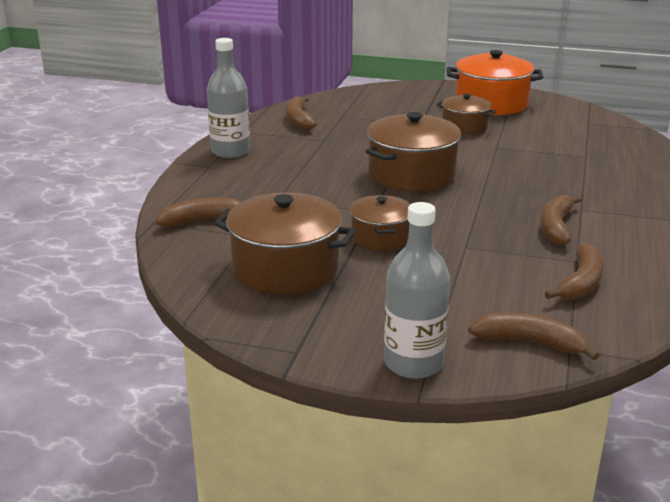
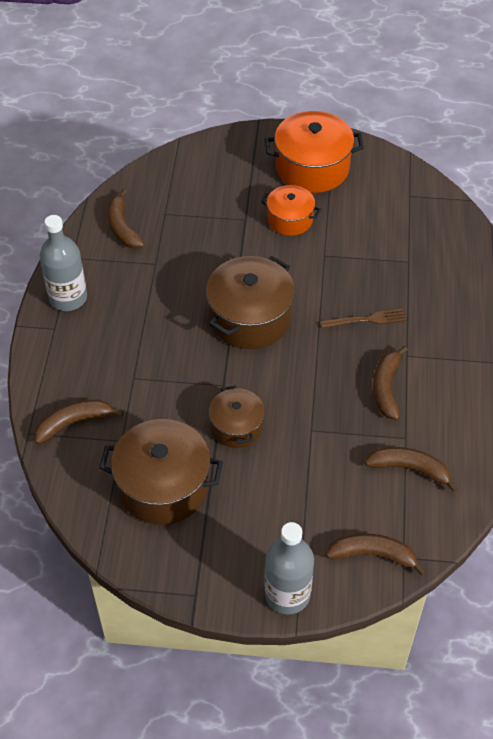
camera: 10 degrees left, 25 degrees up
(464, 127) = (290, 219): brown pot -> orange pot
(537, 185) = (366, 320): none -> brown fork
(581, 283) = (409, 469): brown banana -> brown banana turned 90 degrees counterclockwise

